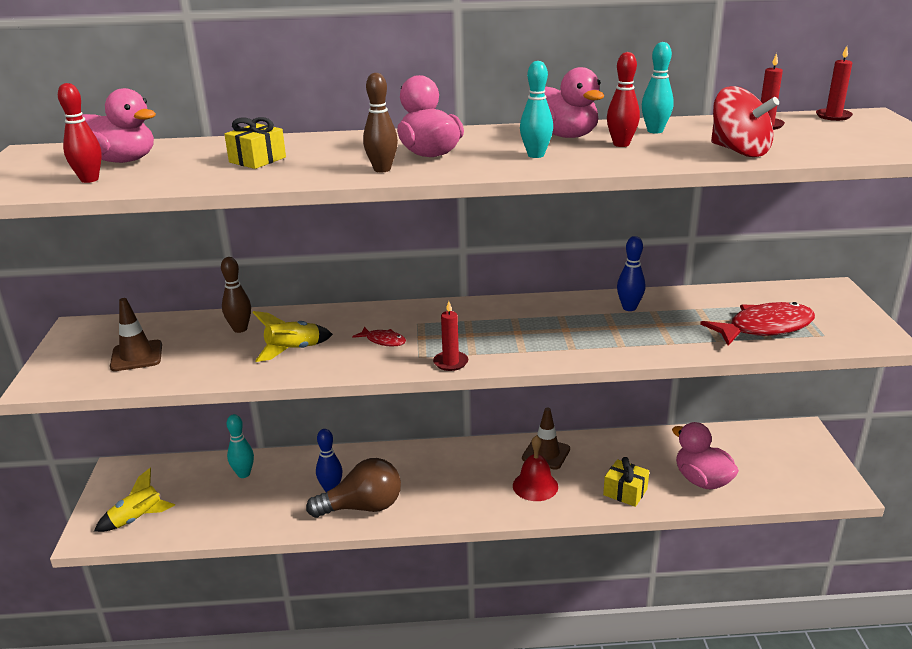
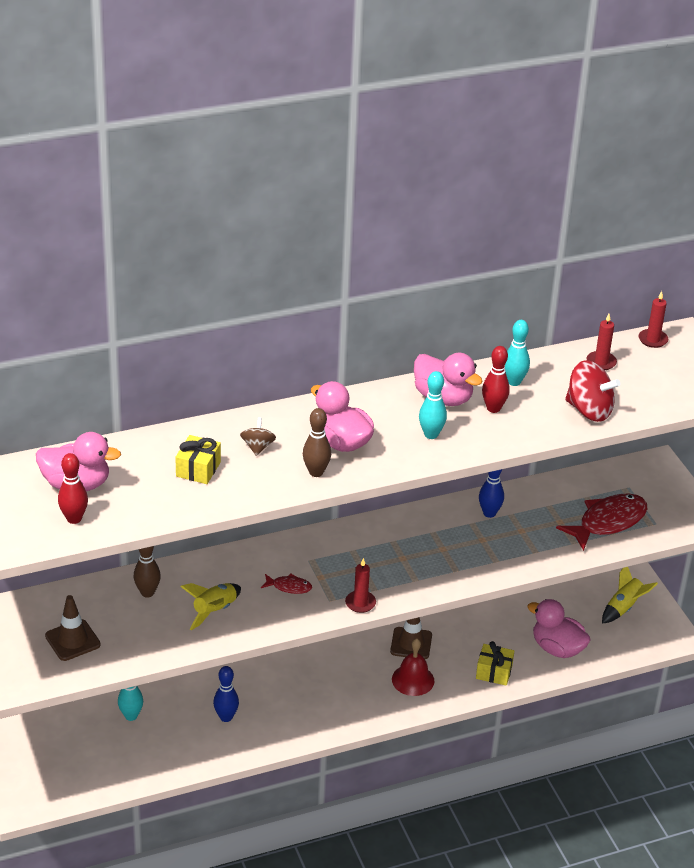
camera: 20 degrees left, 10 degrees up
(137, 519) = (57, 781): yellow rocket -> yellow rocket (624, 608)
(335, 151) = (258, 447): none -> brown spinning top
(362, 507) = (265, 730): brown light bulb -> none

